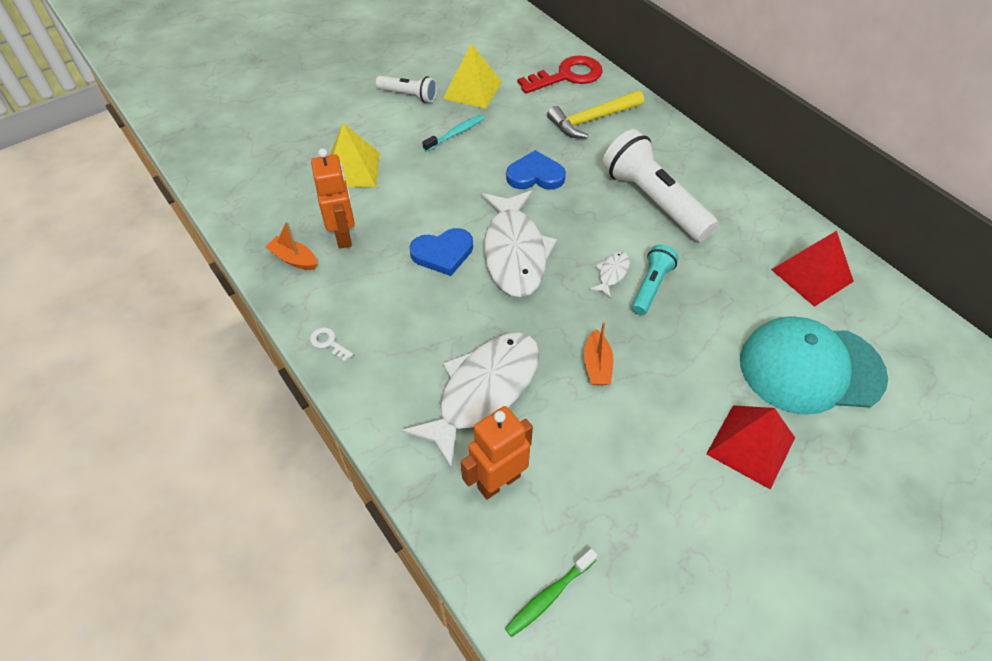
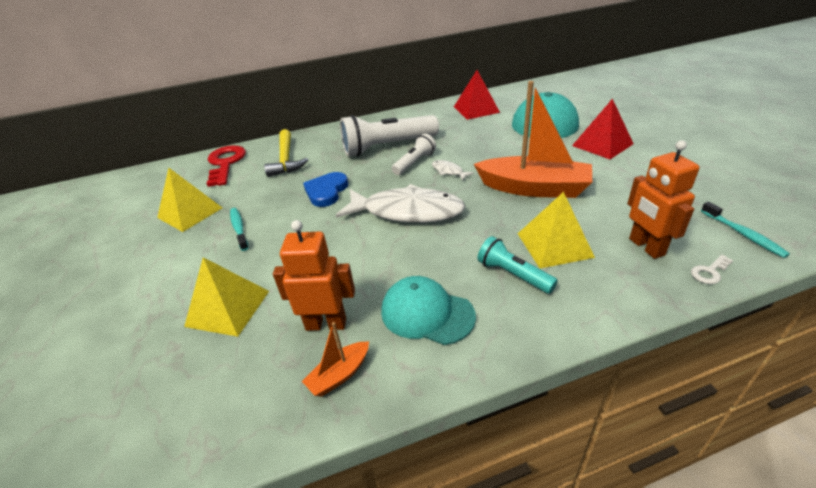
camera: 70 degrees left, 15 degrees down
(328, 343) = (480, 349): white key -> white key (709, 272)
(365, 299) = (427, 313): none -> turquoise cap
(409, 95) = (153, 254): white flashlight -> white flashlight (414, 163)
(443, 253) = (389, 252): blue heart -> none
(483, 391) = (554, 245): white fish -> yellow pyramid
(549, 596) = (743, 234): green toothbrush -> turquoise toothbrush
(597, 365) = (534, 188): orange boat -> orange boat, size x2.26
(651, 286) = (467, 158): turquoise flashlight -> turquoise flashlight (513, 274)

